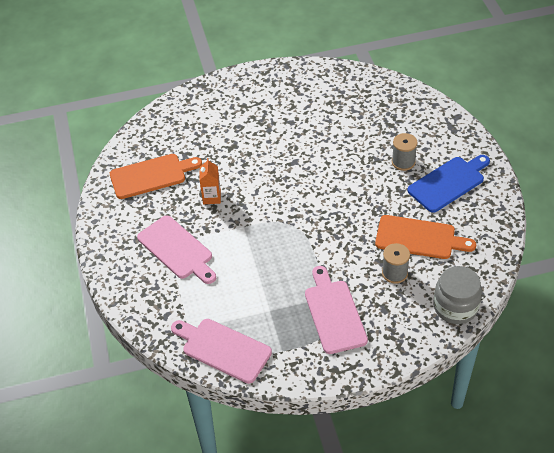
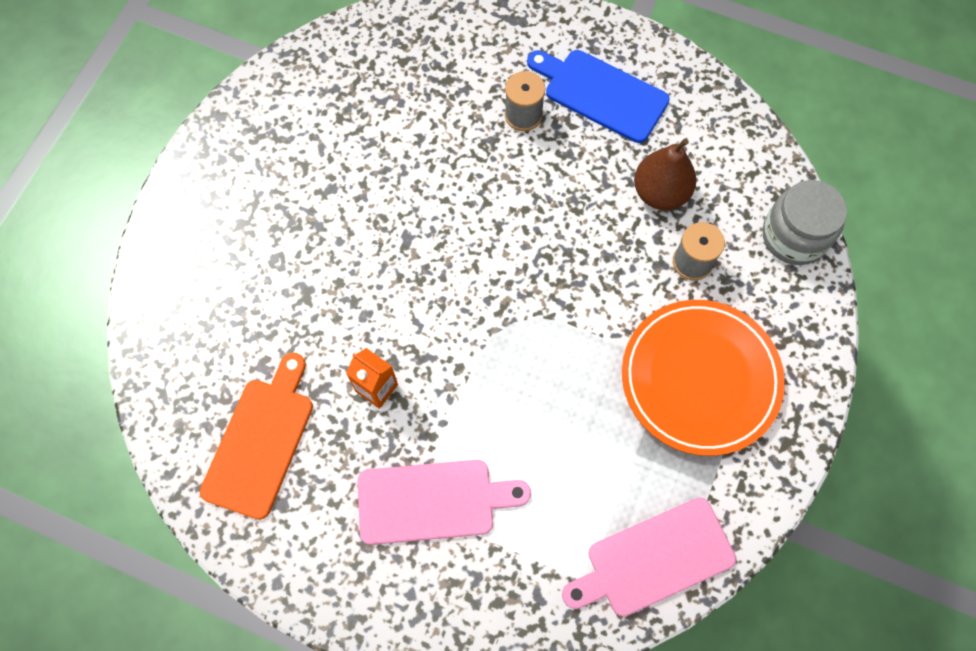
camera: 55 degrees left, 20 degrees up
(334, 313) = (700, 379): pink cutting board -> orange plate
(419, 238) = (660, 193): orange cutting board -> brown pear
(448, 183) = (601, 94): blue cutting board -> blue cutting board turned 60 degrees counterclockwise

